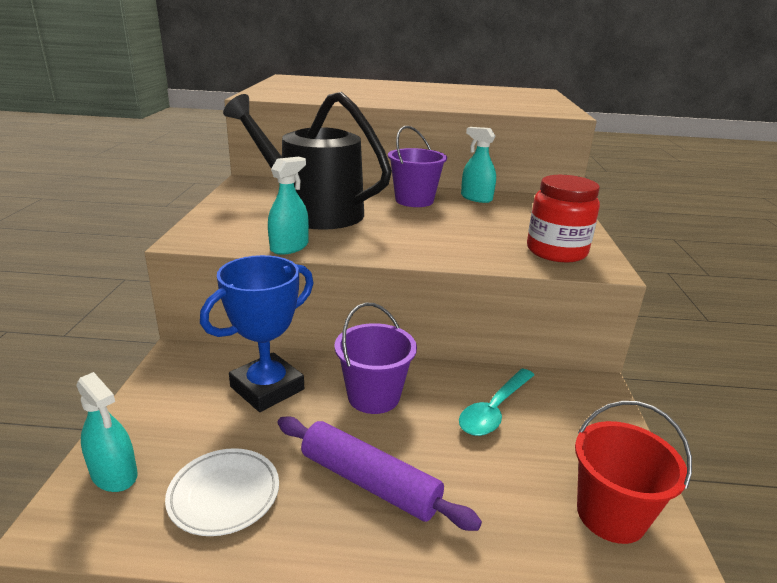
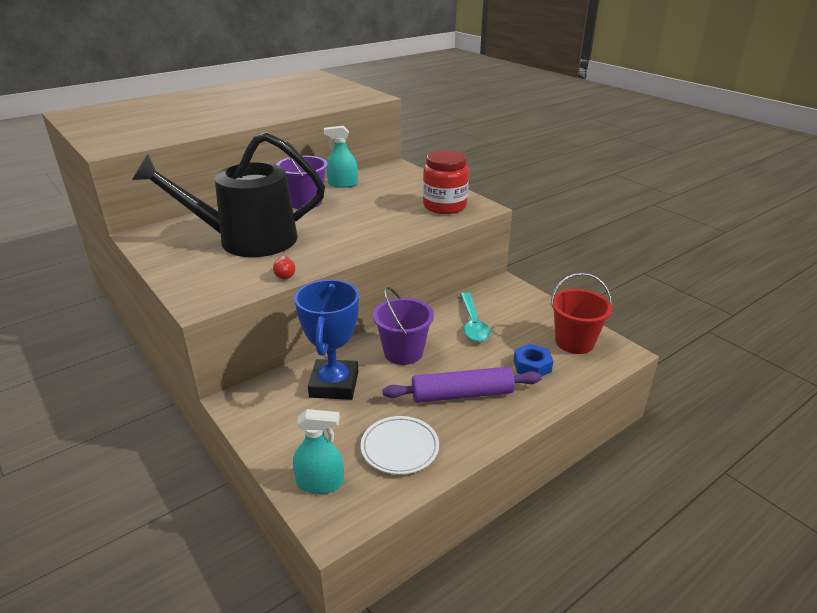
camera: 40 degrees left, 5 degrees up
(289, 247) = (285, 274): turquoise spray bottle -> red light bulb
(504, 507) = (532, 366): none -> blue nut

